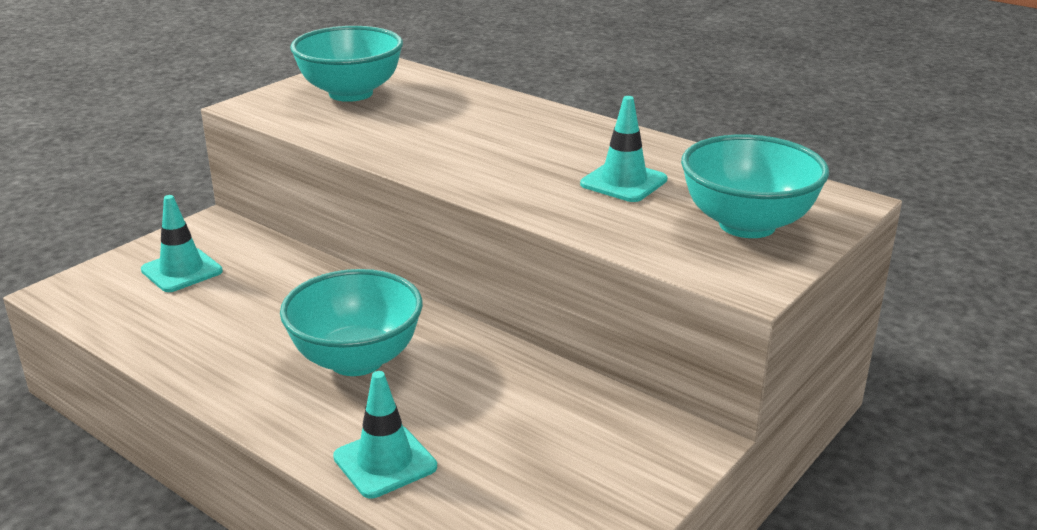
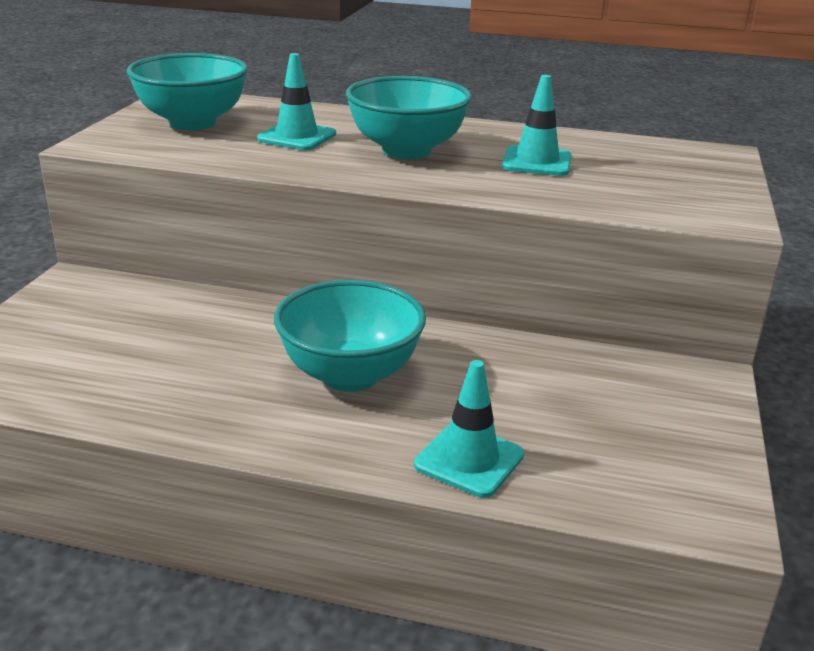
camera: 25 degrees left, 0 degrees up
(182, 271) = (80, 330): turquoise traffic cone -> turquoise traffic cone (297, 137)
(747, 225) = (674, 179): turquoise bowl -> turquoise bowl (407, 151)

